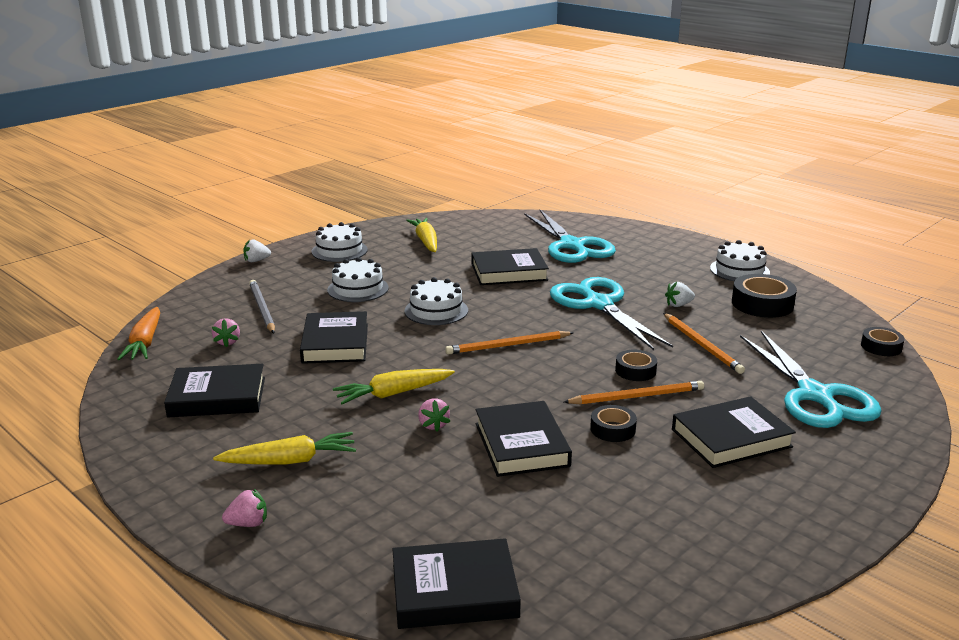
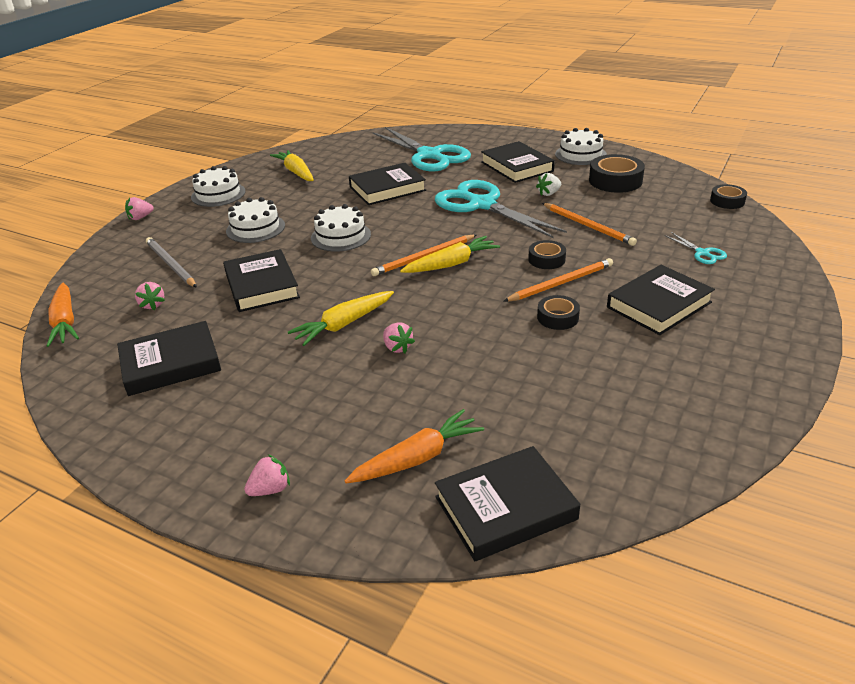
camera: 15 degrees left, 10 degrees up
(256, 261) = (140, 217): white strawberry -> pink strawberry
(290, 461) = (279, 414): yellow carrot -> yellow carrot (451, 264)
(396, 528) = (417, 458): none -> orange carrot
(521, 444) = (487, 349): black book -> black book (517, 166)
(815, 395) = (702, 253): turquoise scissors -> turquoise scissors, size x0.41

